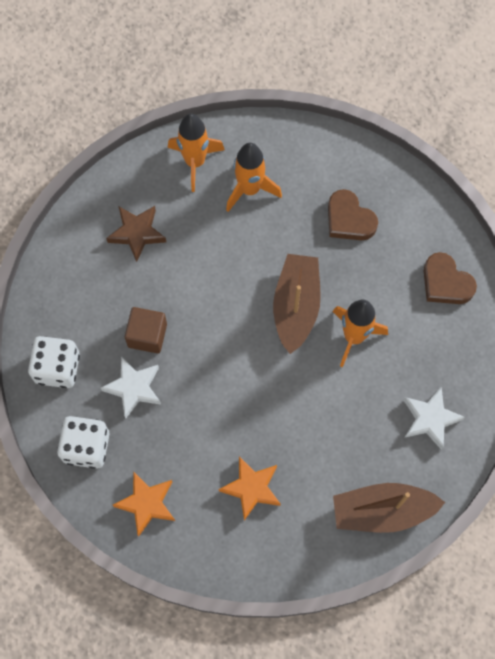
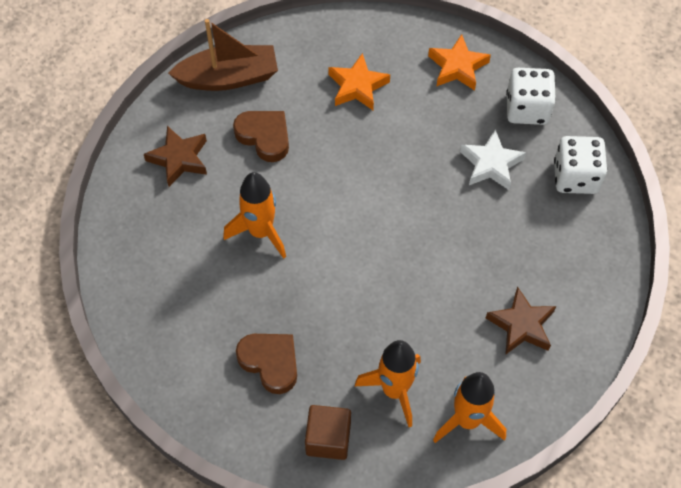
camera: 175 degrees right, 10 degrees down
(147, 335) = (487, 216): brown cube -> brown cube (328, 439)
(296, 306) = (327, 258): brown boat -> none
(430, 419) = (179, 159): white star -> brown star
(445, 283) = (156, 297): brown heart -> brown heart (264, 137)

